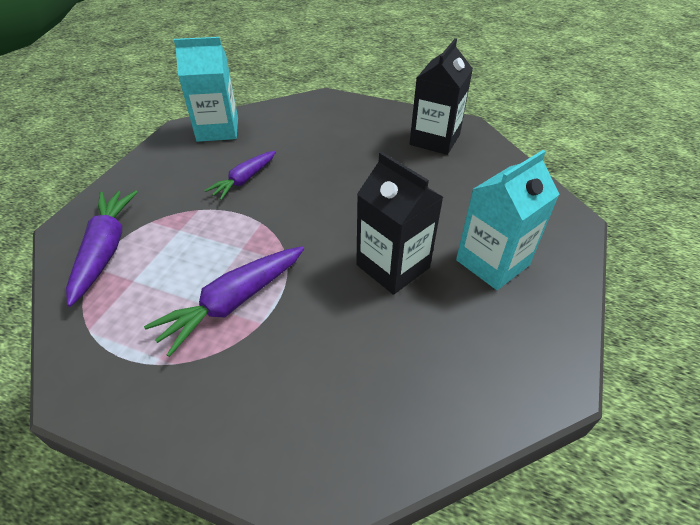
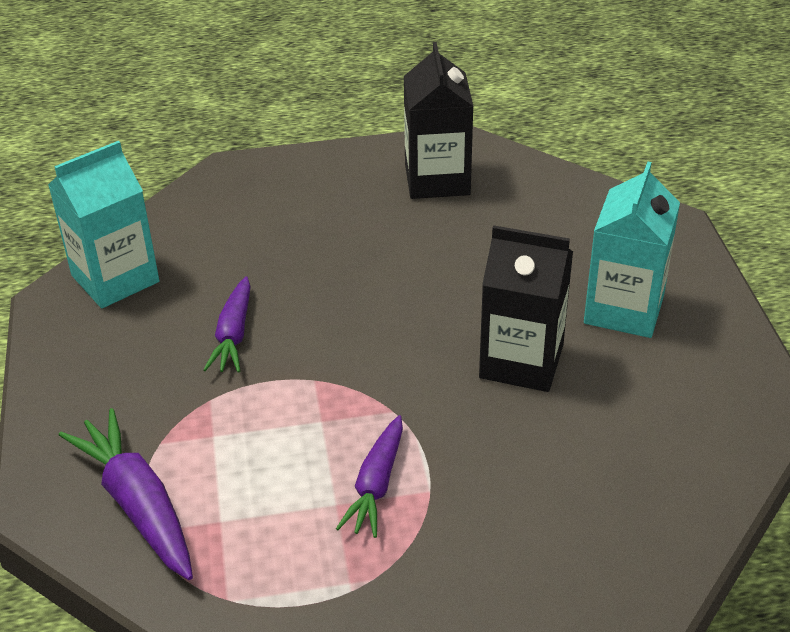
camera: 30 degrees left, 5 degrees down
(233, 302) = (376, 485): purple carrot -> purple carrot, size x0.66

